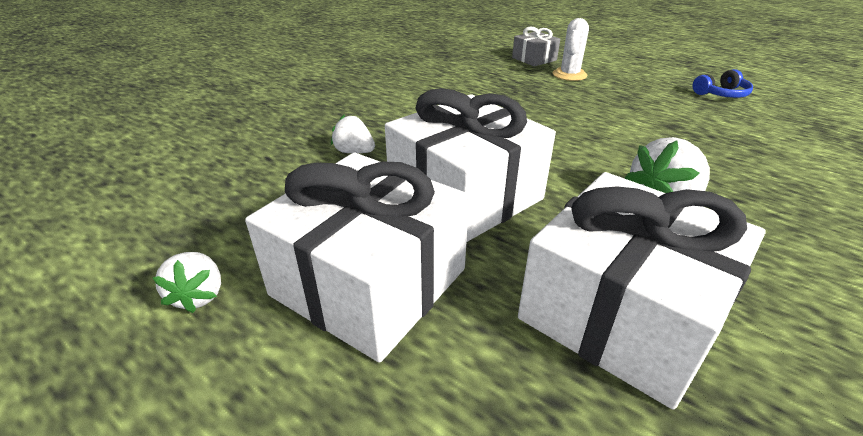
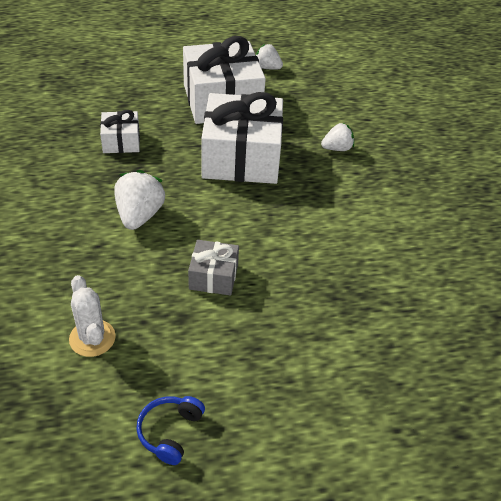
camera: 130 degrees right, 10 degrees up
(534, 59) = (419, 380): grey gift -> grey gift (213, 276)
(569, 75) = (344, 363): white cactus -> white cactus (92, 338)
(621, 312) = (121, 141): white gift -> white gift, size x0.49

